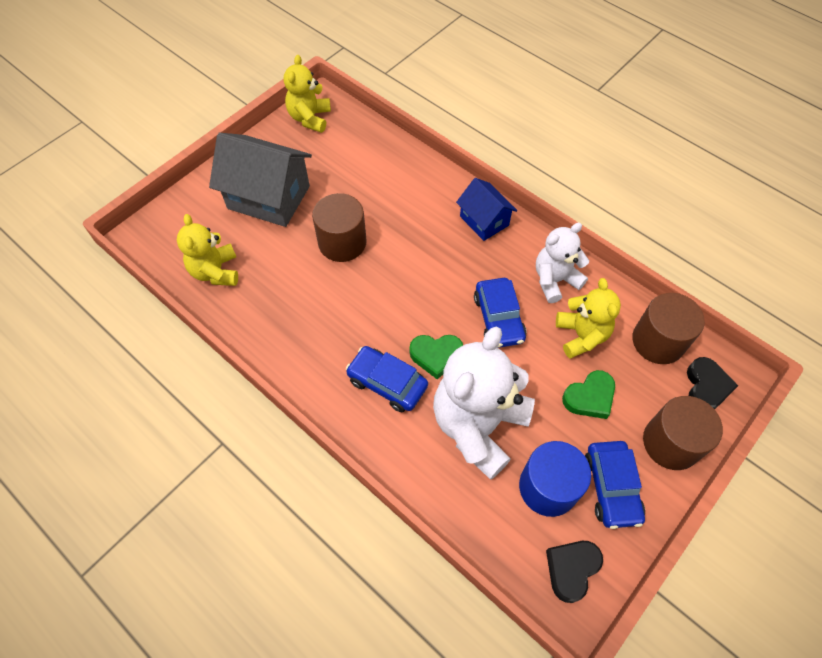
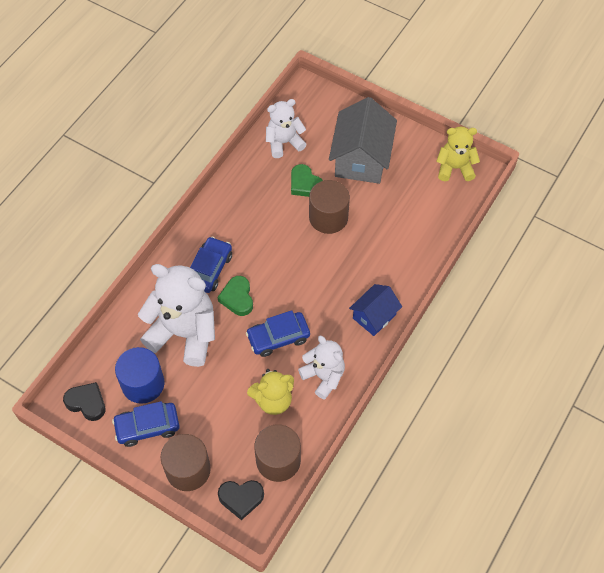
camera: 80 degrees right, 0 degrees up
(216, 271) = (284, 142): yellow teddy bear -> white teddy bear
(589, 397) = (218, 409): green heart -> green heart (305, 184)

